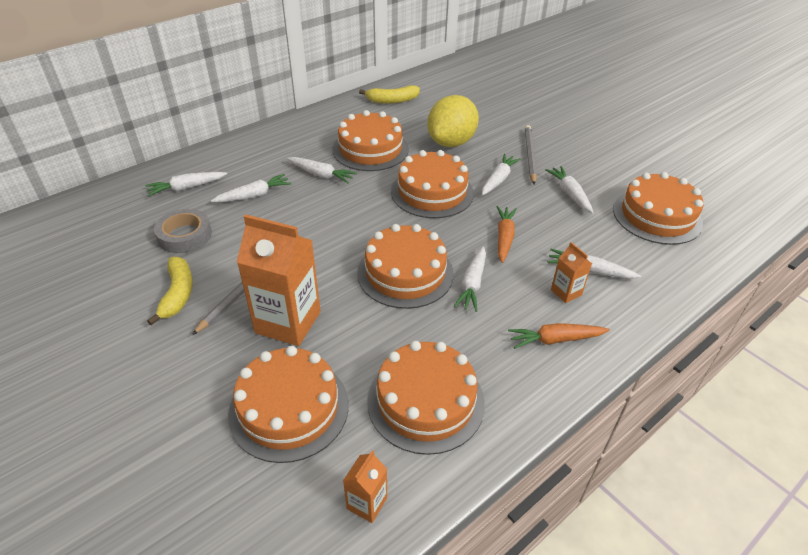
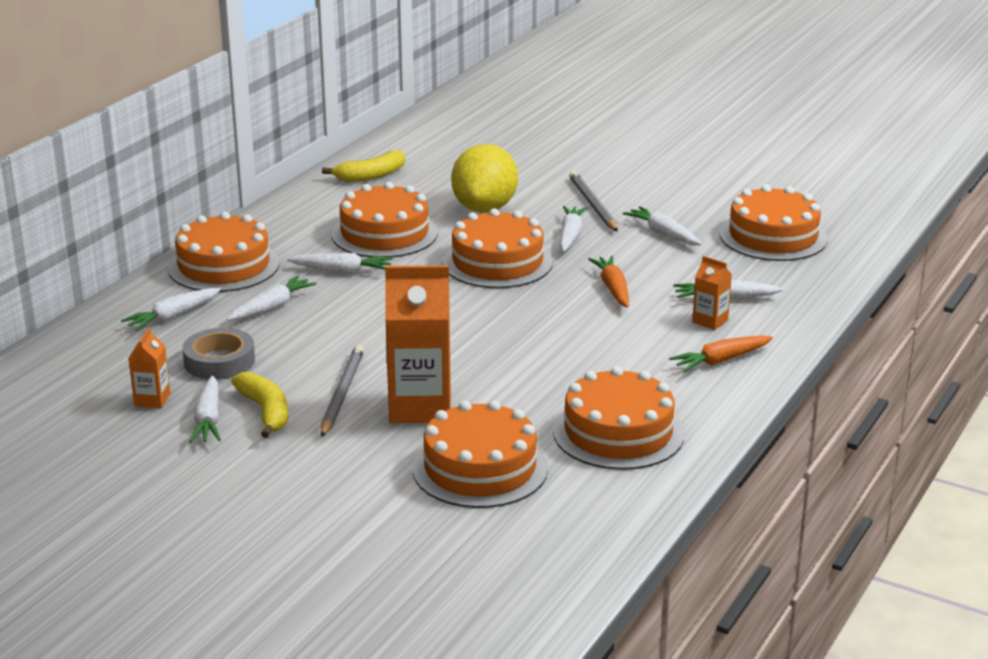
camera: 20 degrees left, 15 degrees down
(367, 503) = (611, 510): orange carton -> orange carton (152, 400)
(405, 273) = (521, 341): orange cake -> orange cake (224, 266)
(472, 284) = (604, 335): white carrot -> white carrot (208, 419)

